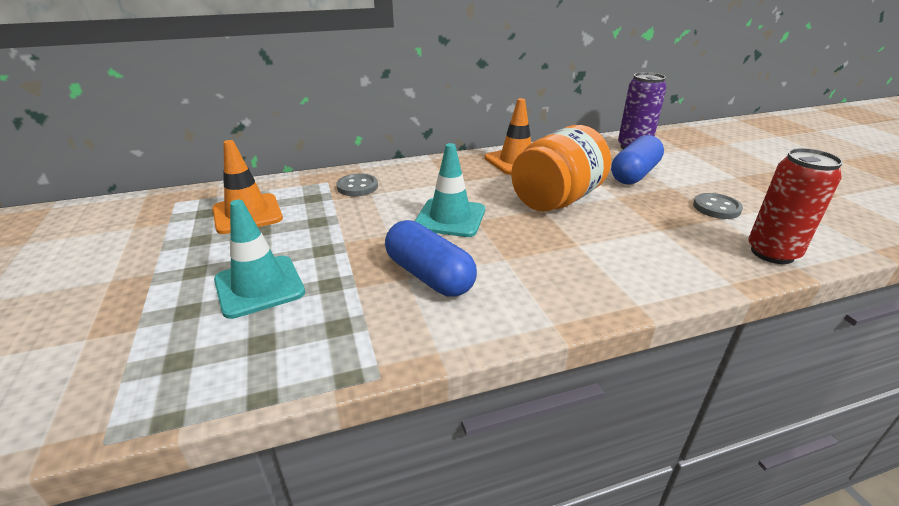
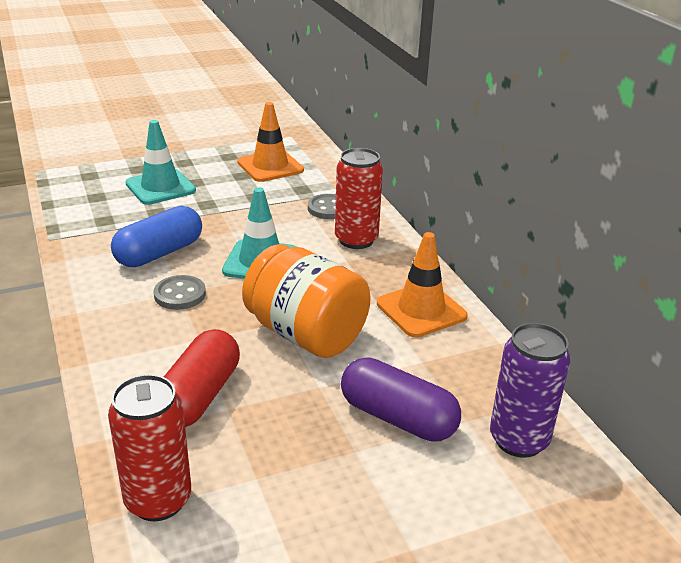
camera: 85 degrees right, 0 degrees up
(417, 178) = (356, 240): none -> red can
(634, 174) = (397, 418): blue capsule -> purple capsule
(653, 241) = (199, 396): none -> red capsule
(716, 208) = (287, 482): grey button -> grey button (180, 294)

